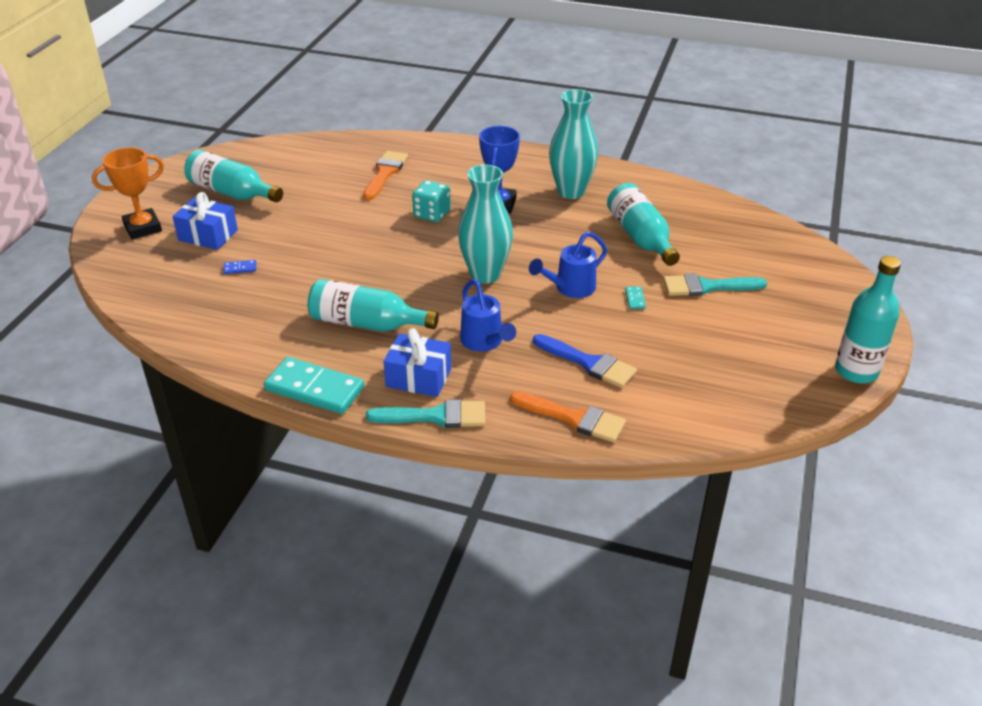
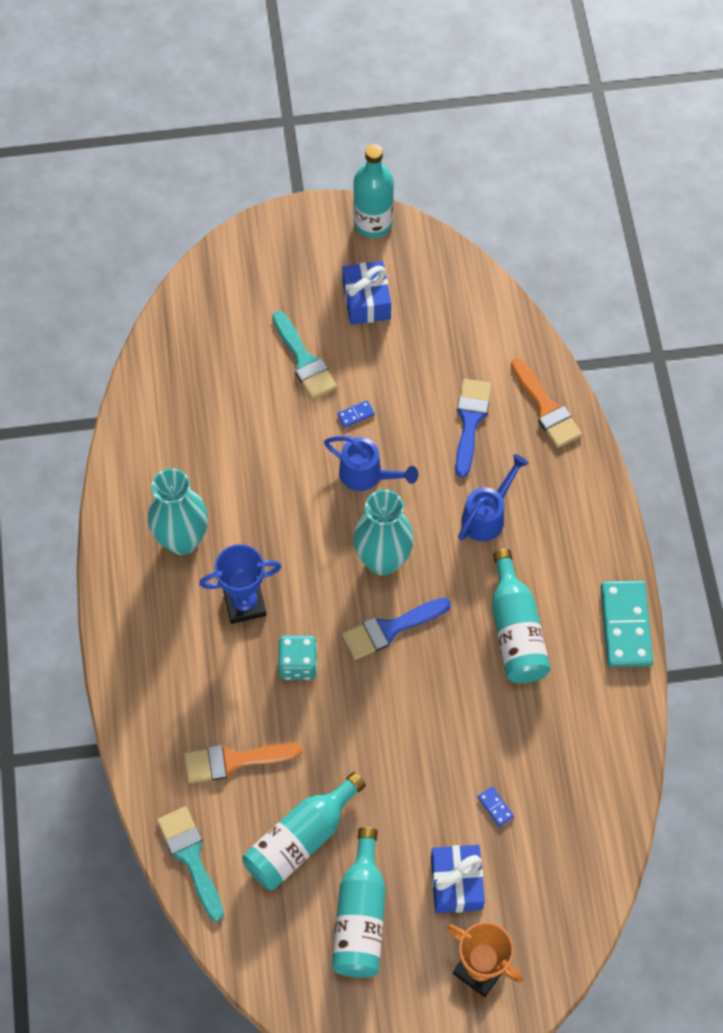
camera: 115 degrees left, 25 degrees up
(419, 377) = (563, 548): blue gift -> blue gift (366, 301)
(423, 261) = (390, 629): none -> blue brush
(436, 416) = (602, 511): turquoise brush -> turquoise brush (191, 857)
(574, 418) = (546, 408): orange brush -> orange brush turned 150 degrees clockwise
(635, 299) = (355, 414): turquoise domino -> blue domino
(640, 237) = (244, 442): turquoise bottle -> turquoise bottle (300, 839)

